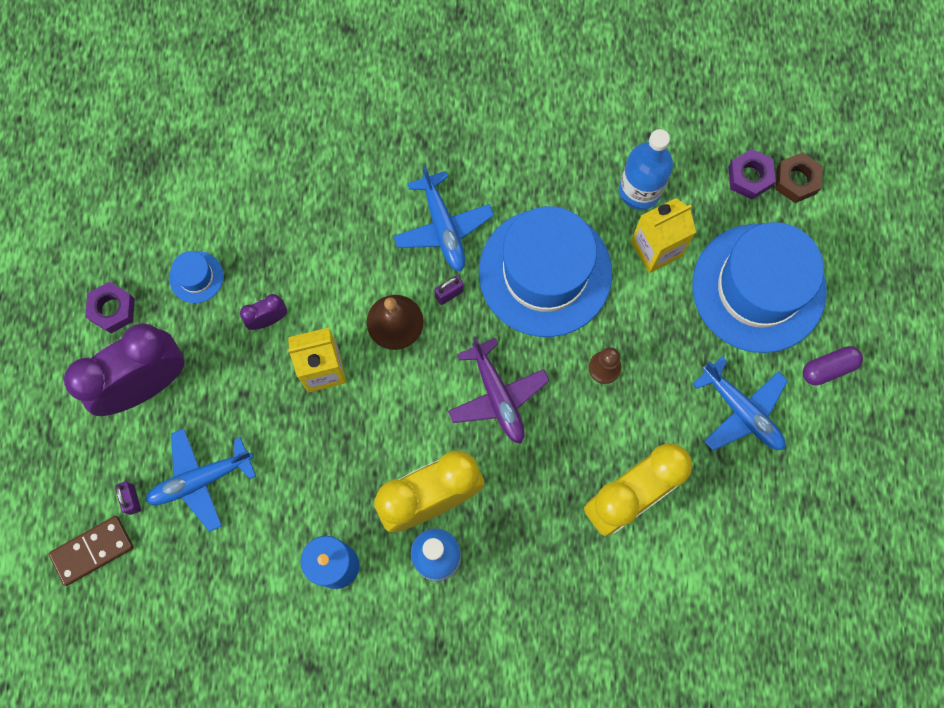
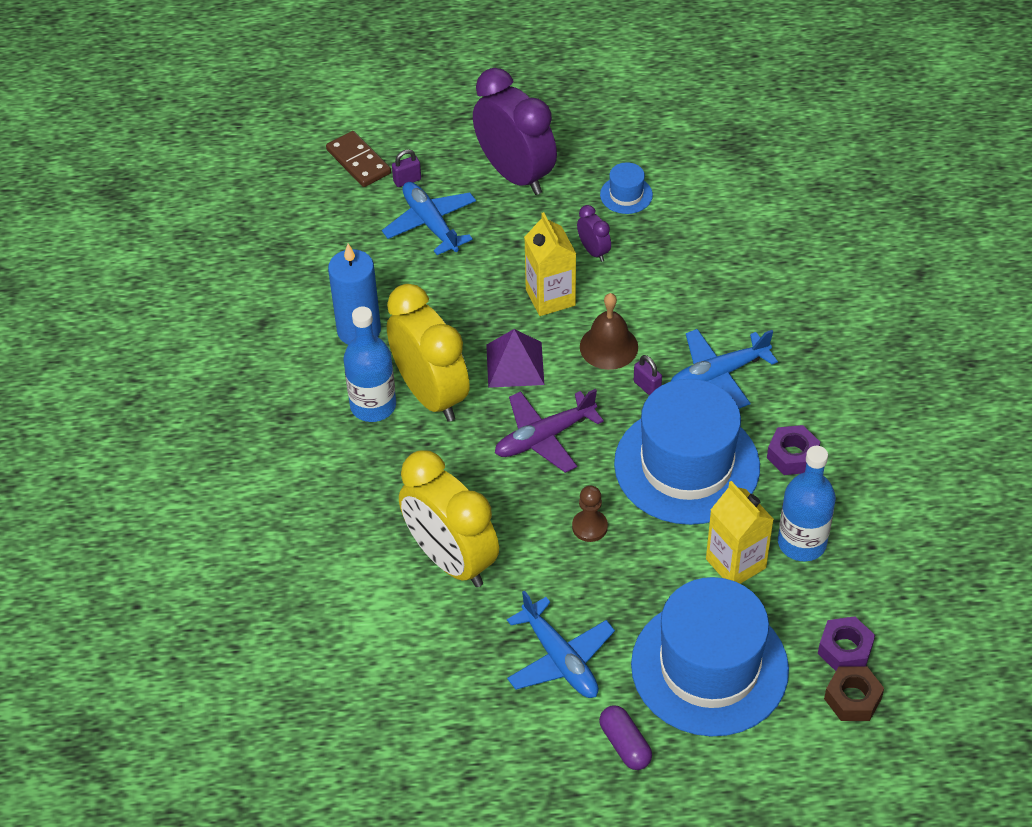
camera: 85 degrees right, 25 degrees down
(112, 309) = (583, 143): purple nut -> purple nut (792, 455)
(404, 413) = (515, 364): none -> purple pyramid
(742, 411) = (560, 659): blue plane -> blue plane turned 75 degrees counterclockwise

